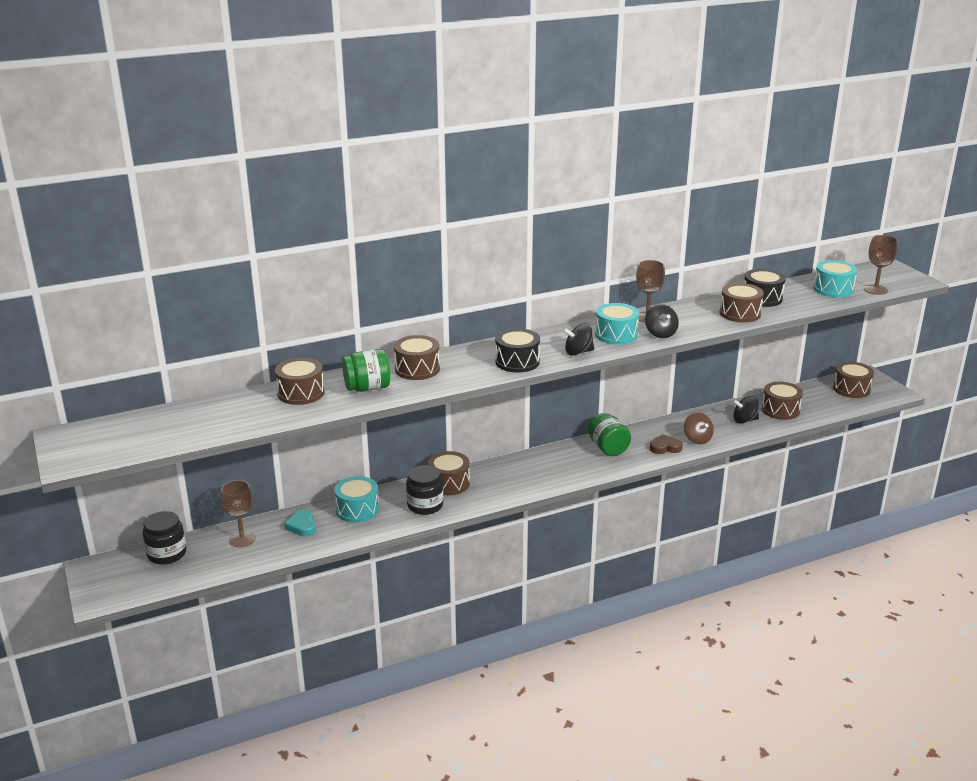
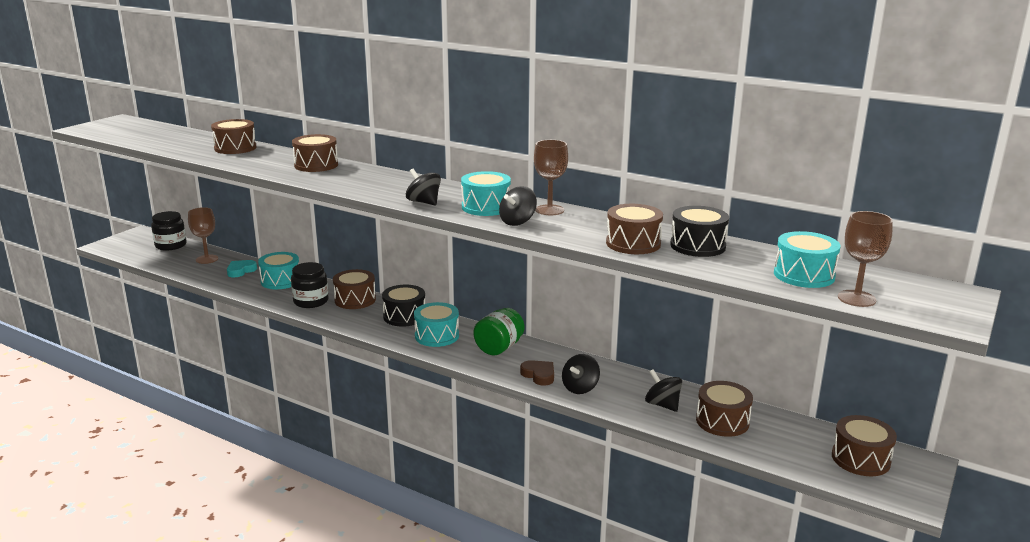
camera: 55 degrees right, 5 degrees down
(367, 388) = (264, 160): green jar -> none
(517, 362) = (372, 188): black drum -> black drum (404, 316)
(561, 467) = (437, 336): none -> turquoise drum
(697, 439) = (580, 388): brown spinning top -> black spinning top

